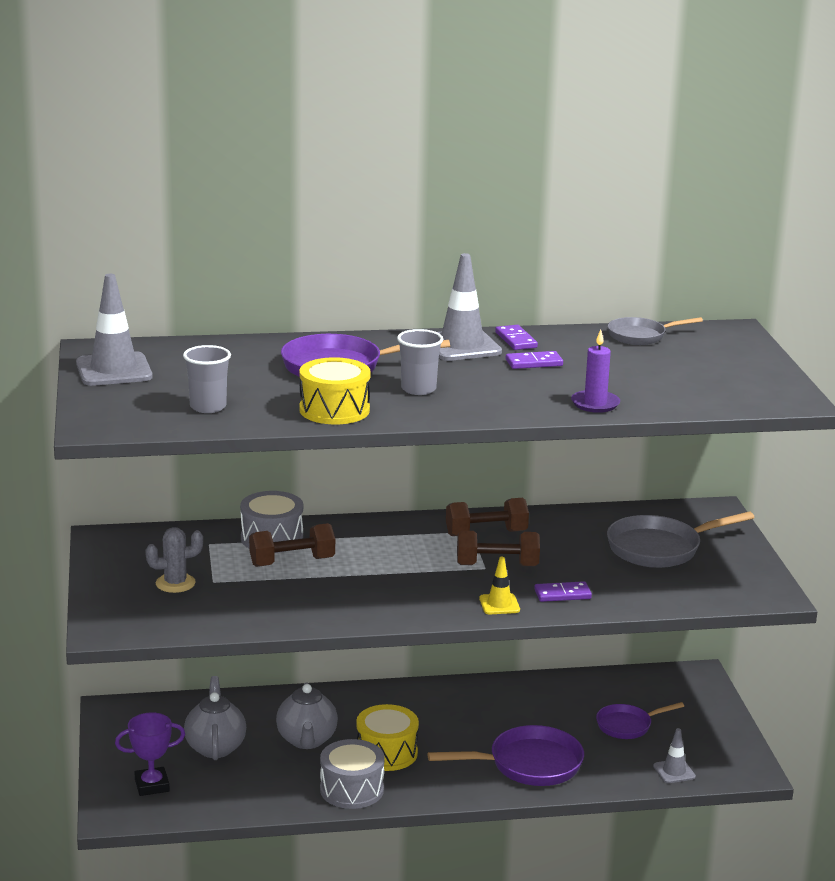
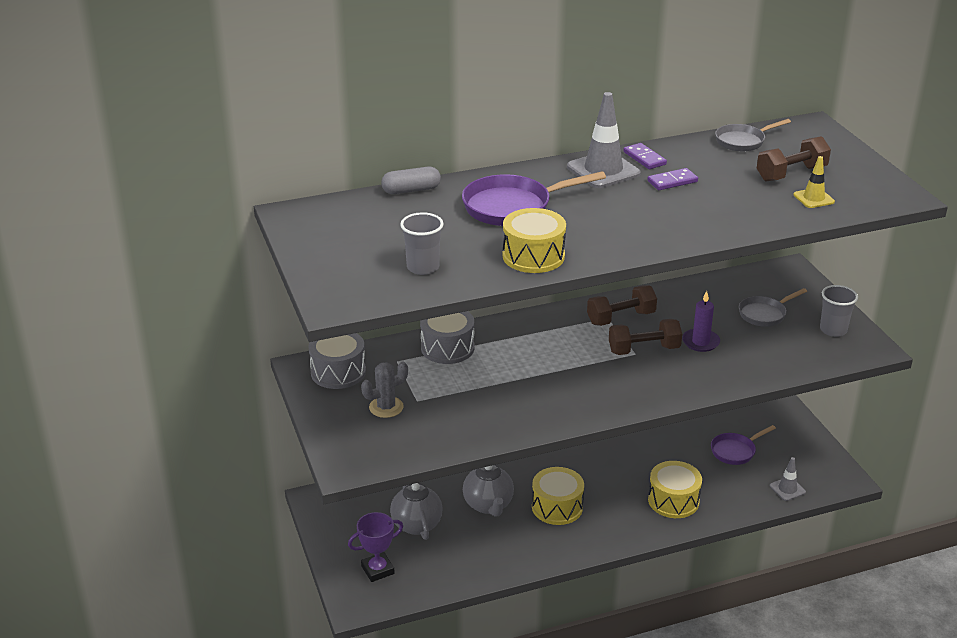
camera: 10 degrees left, 10 degrees up
(114, 370) = (319, 236): grey traffic cone -> none
(237, 342) = (411, 190): none -> grey capsule
(292, 562) = (475, 370): brown dumbbell -> brown dumbbell (791, 174)
(351, 789) = (542, 547): grey drum -> grey drum (338, 372)
(418, 389) = (592, 223): grey cup -> grey cup (833, 330)
(499, 604) = (663, 390): yellow traffic cone -> yellow traffic cone (813, 198)
(529, 765) = (673, 500): purple pan -> yellow drum
(562, 594) = (709, 372): purple domino -> none
(595, 404) = (746, 220): purple candle -> purple candle (700, 342)
(659, 548) = (764, 314): grey pan -> grey pan, size x0.61

